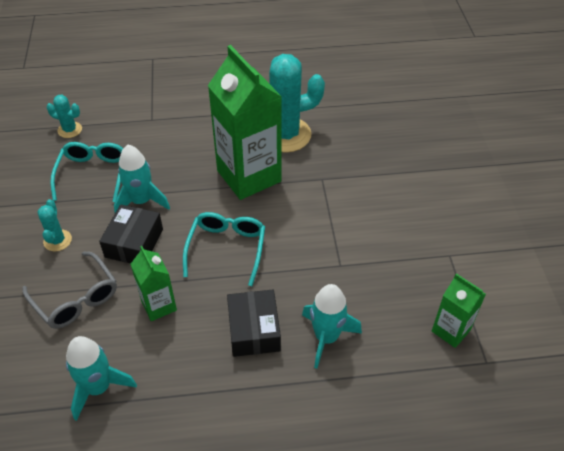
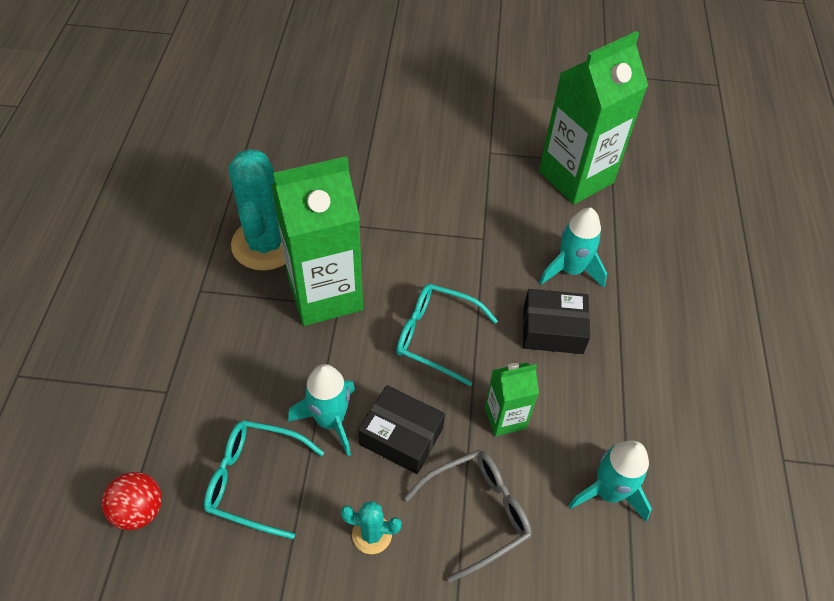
camera: 80 degrees left, 5 degrees up
(70, 130) = (139, 510): turquoise cactus -> red ball
(451, 330) = (576, 177): green carton -> green carton, size x2.01

